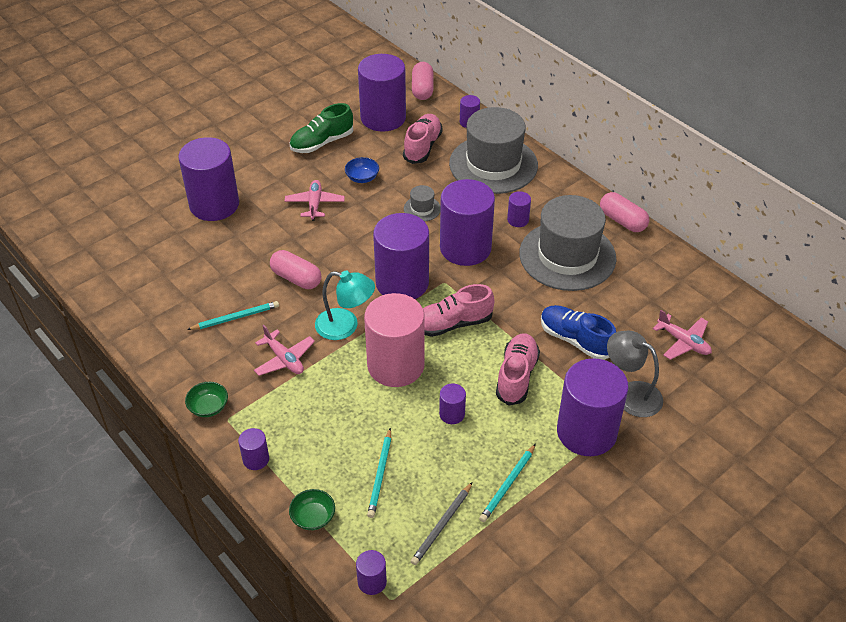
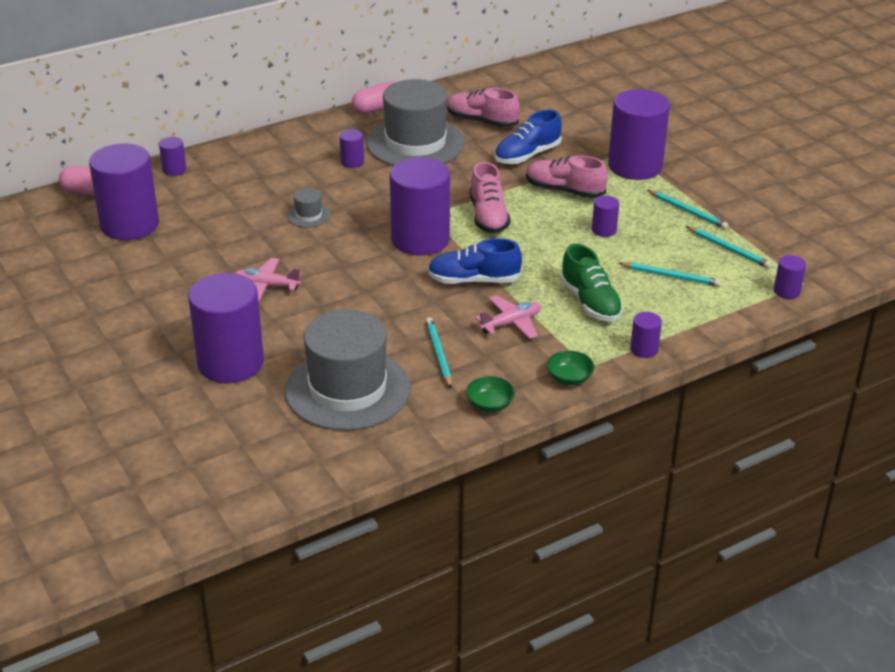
camera: 80 degrees left, 10 degrees down
(296, 278) = (389, 307): pink capsule -> none
(313, 517) = (717, 318): green bowl -> green bowl (490, 405)
(322, 143) = (152, 272): green shoe -> green shoe (590, 302)
(345, 326) = (473, 280): turquoise lamp -> blue shoe
(362, 178) = (235, 249): blue bowl -> none
(395, 365) = (536, 255): pink cylinder -> none
(422, 147) = (201, 204): pink shoe -> pink shoe (481, 121)
(442, 525) = (729, 249): grey pencil -> turquoise pencil
(465, 248) = (382, 196): purple cylinder -> none
(493, 164) = (257, 164): grey hat -> grey hat (347, 389)
(631, 394) = (596, 139): grey lamp -> none
(683, 342) = (542, 106): pink plane -> none

